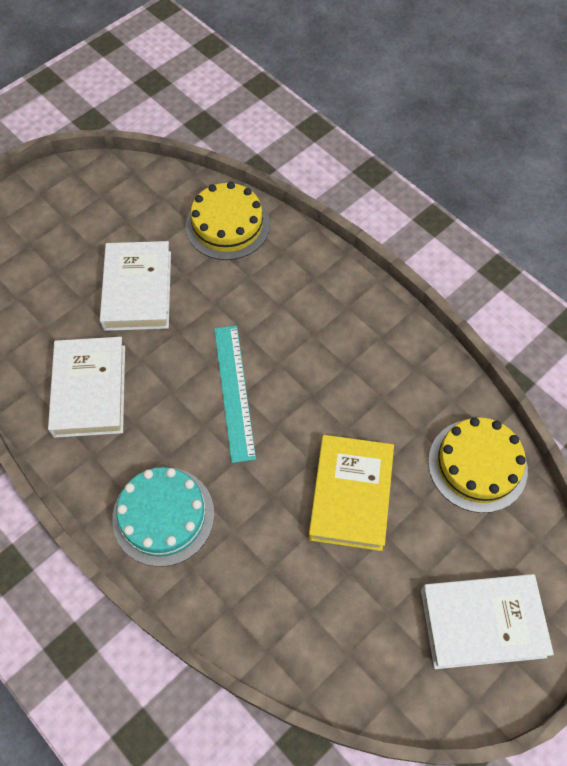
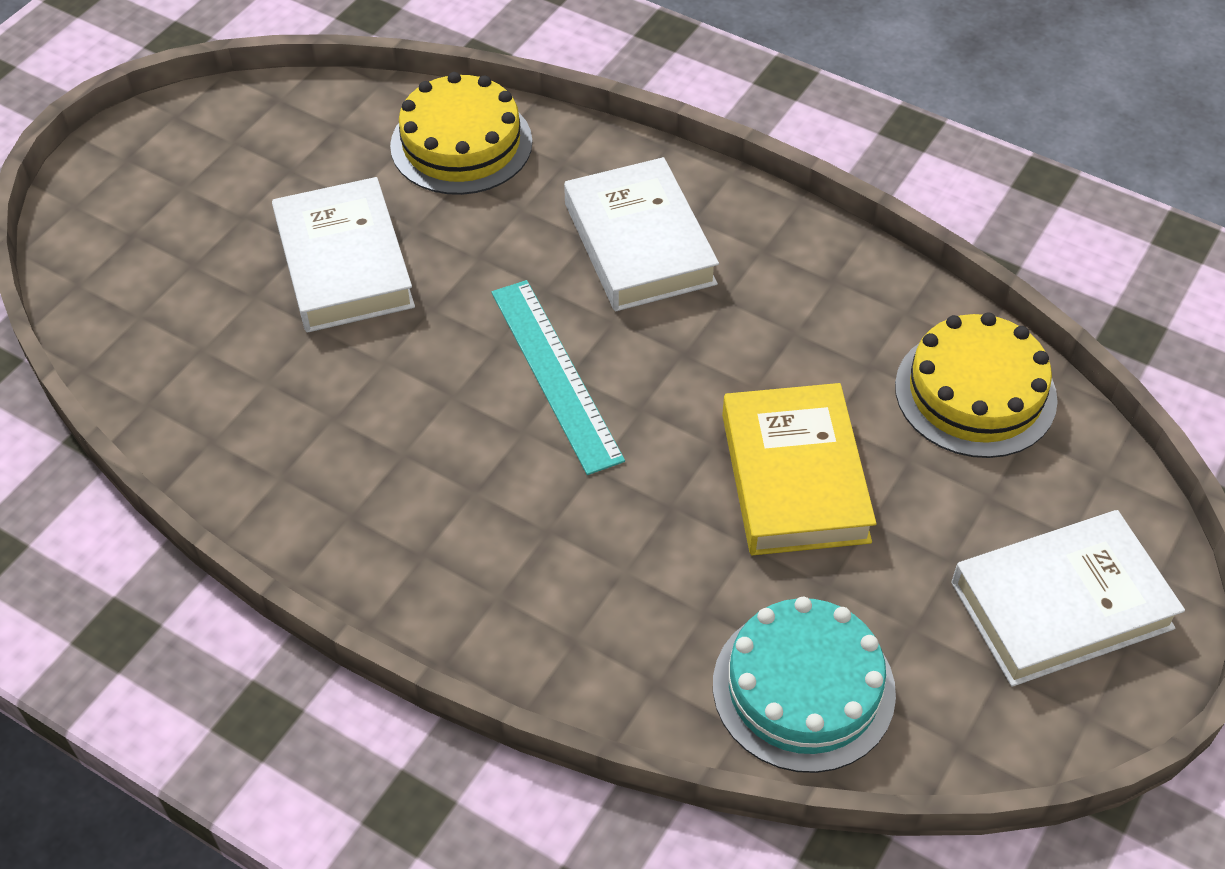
camera: 15 degrees left, 10 degrees down
(90, 390) = (313, 423): white book -> white book (639, 243)
(163, 516) = (501, 576): turquoise cake -> turquoise cake (803, 688)

